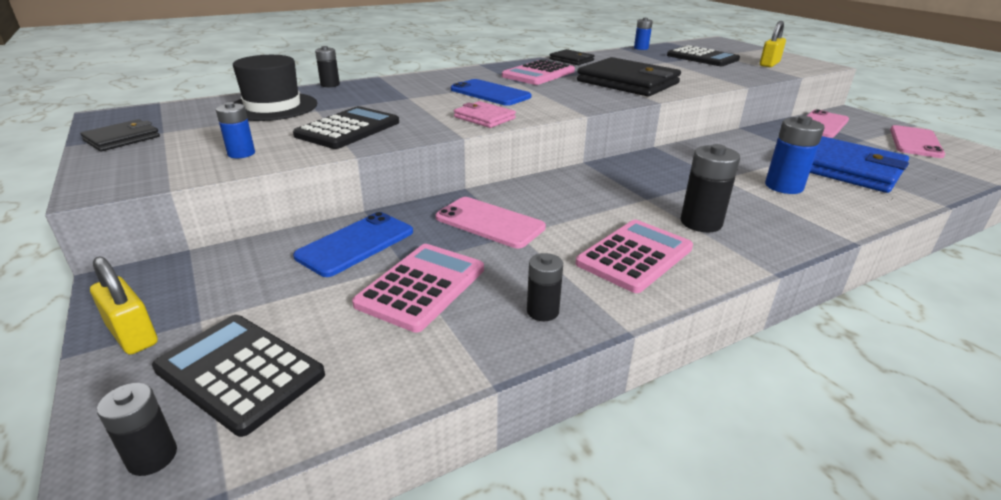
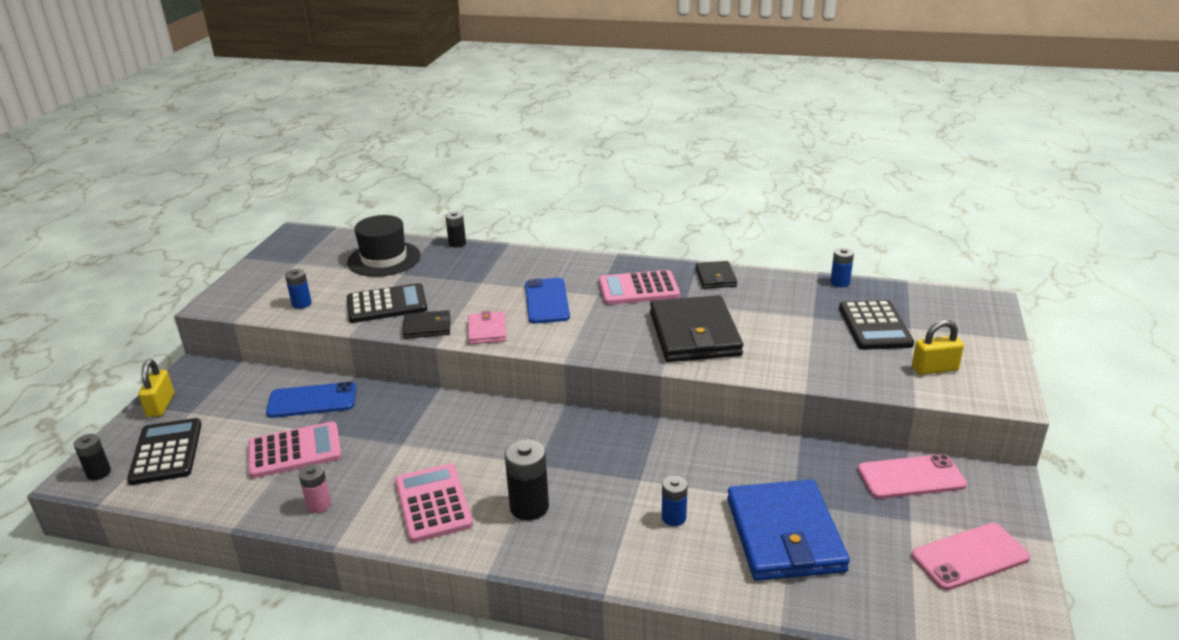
camera: 45 degrees right, 0 degrees up
(122, 139) = (271, 262): black wallet -> black wallet (427, 327)
(489, 223) = (402, 425): pink phone -> none
(542, 311) = (319, 505): black battery -> pink battery
(634, 256) = (433, 503): pink calculator -> pink calculator turned 105 degrees counterclockwise
(784, 186) = (673, 517): blue battery -> blue battery, size x0.62

